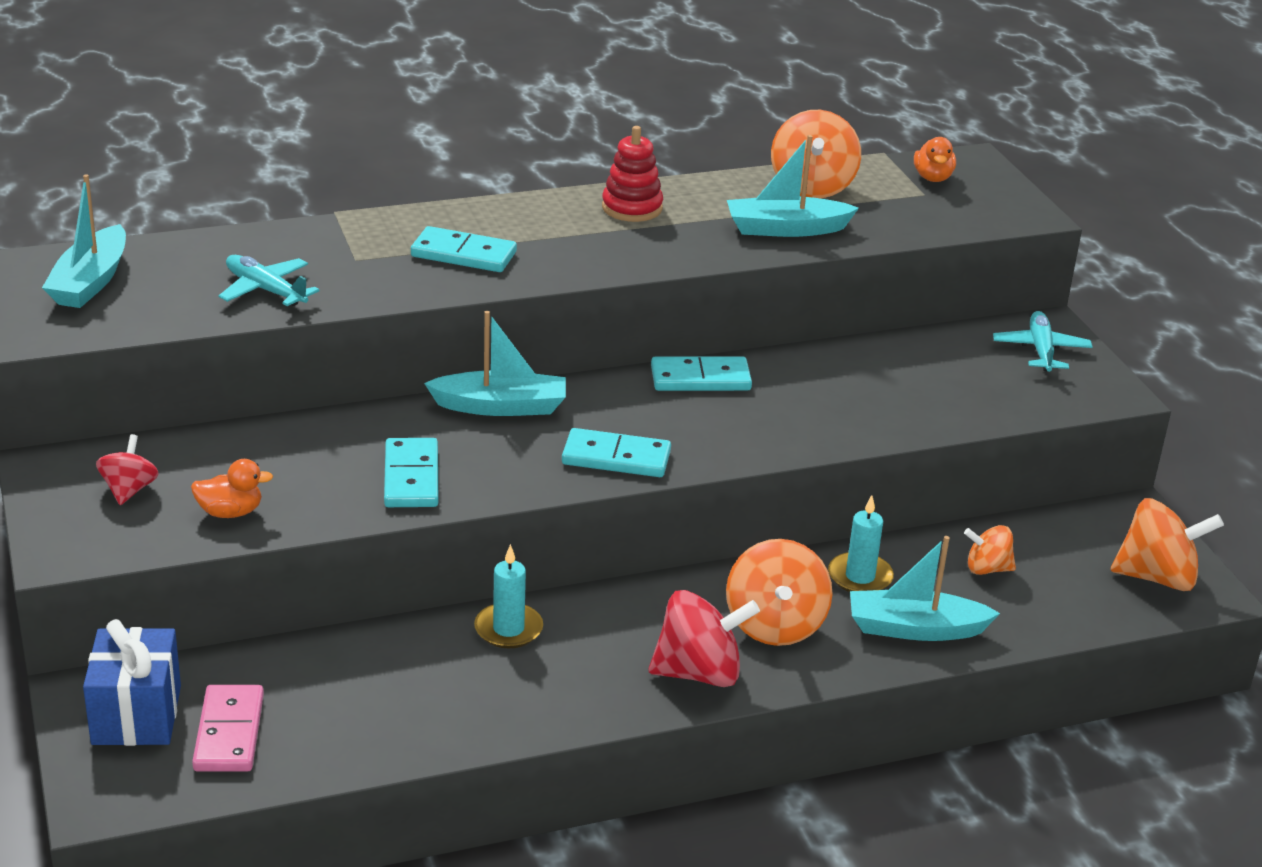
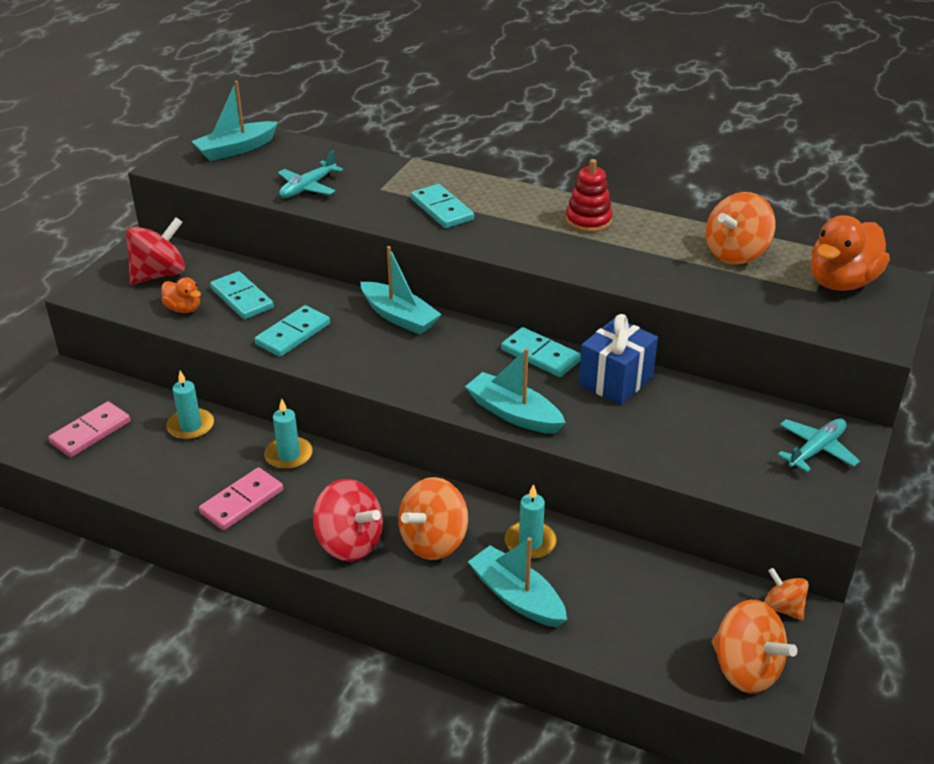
camera: 45 degrees right, 5 degrees up
(129, 490) = (159, 274): red spinning top -> red spinning top, size x1.74
(136, 715) = (69, 399): blue gift -> blue gift (615, 380)
(266, 290) = (308, 187): turquoise plane -> turquoise plane turned 135 degrees counterclockwise
(347, 661) = (191, 426): none -> turquoise candle
(529, 700) = (242, 502): none -> pink domino
(616, 457) = (416, 379): turquoise domino -> turquoise domino (242, 298)
(785, 229) = (670, 274): turquoise boat -> turquoise boat (513, 413)
(933, 178) = (841, 282): orange duck -> orange duck, size x1.92
(987, 569) = (624, 587): orange spinning top -> orange spinning top (783, 607)

